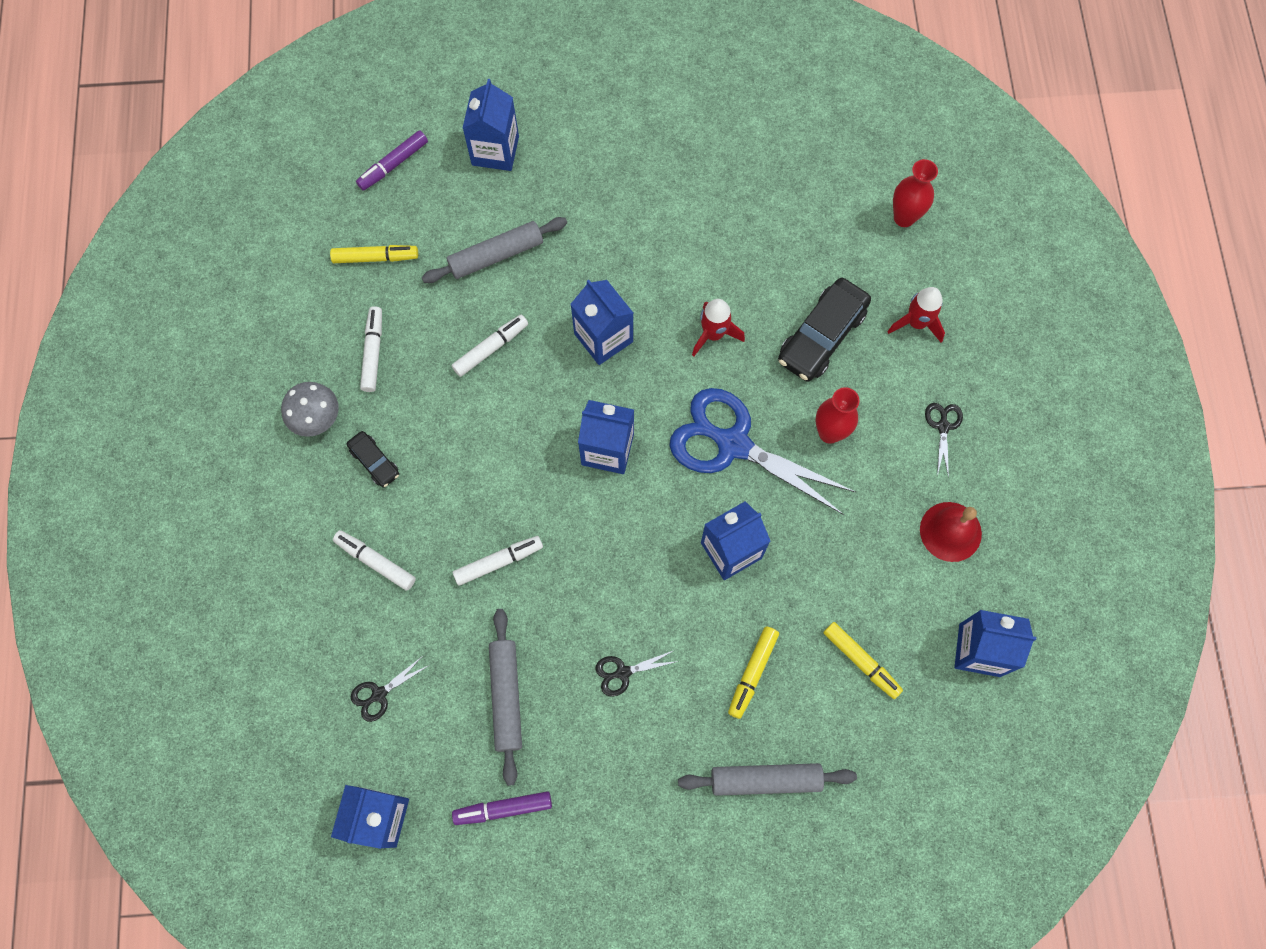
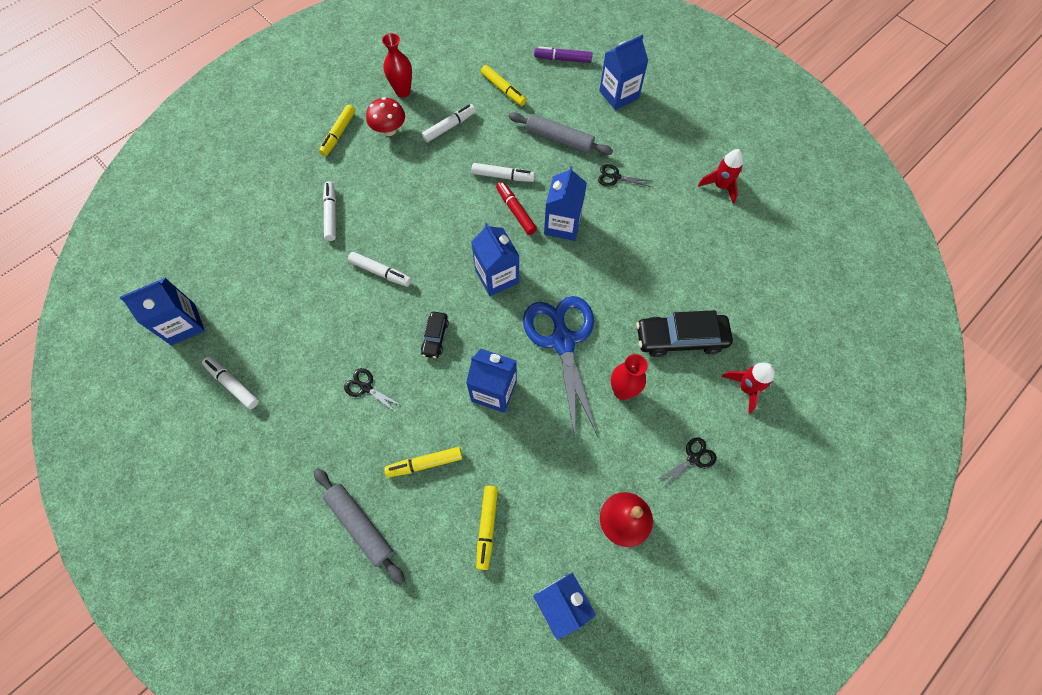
camera: 50 degrees right, 5 degrees down
(269, 476) = (339, 134): none -> yellow marker
(317, 418) = (389, 130): grey mushroom -> red mushroom
(374, 462) = (388, 172): black car -> black car (435, 337)
(379, 694) = (255, 271): black scissors -> black scissors (615, 177)
(503, 809) = (233, 384): purple marker -> white marker
(506, 697) = (302, 336): grey rolling pin -> none
(546, 370) = (516, 211): none -> red marker
(713, 334) = (621, 278): red rocket -> red rocket (720, 186)
(904, 217) = (807, 327): red vase -> red vase (403, 91)

